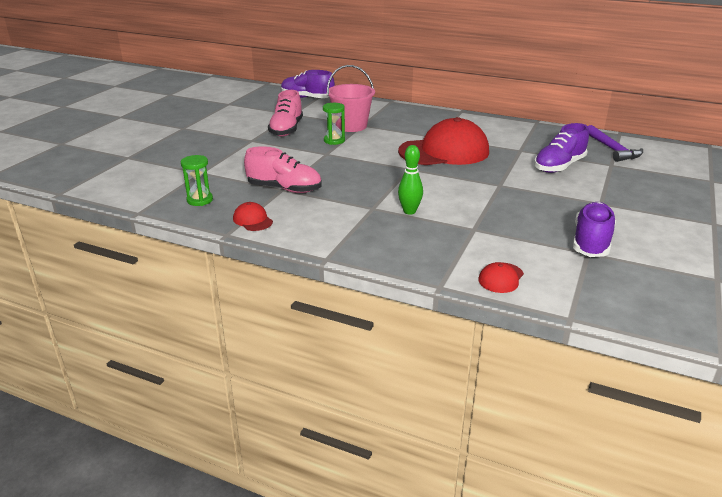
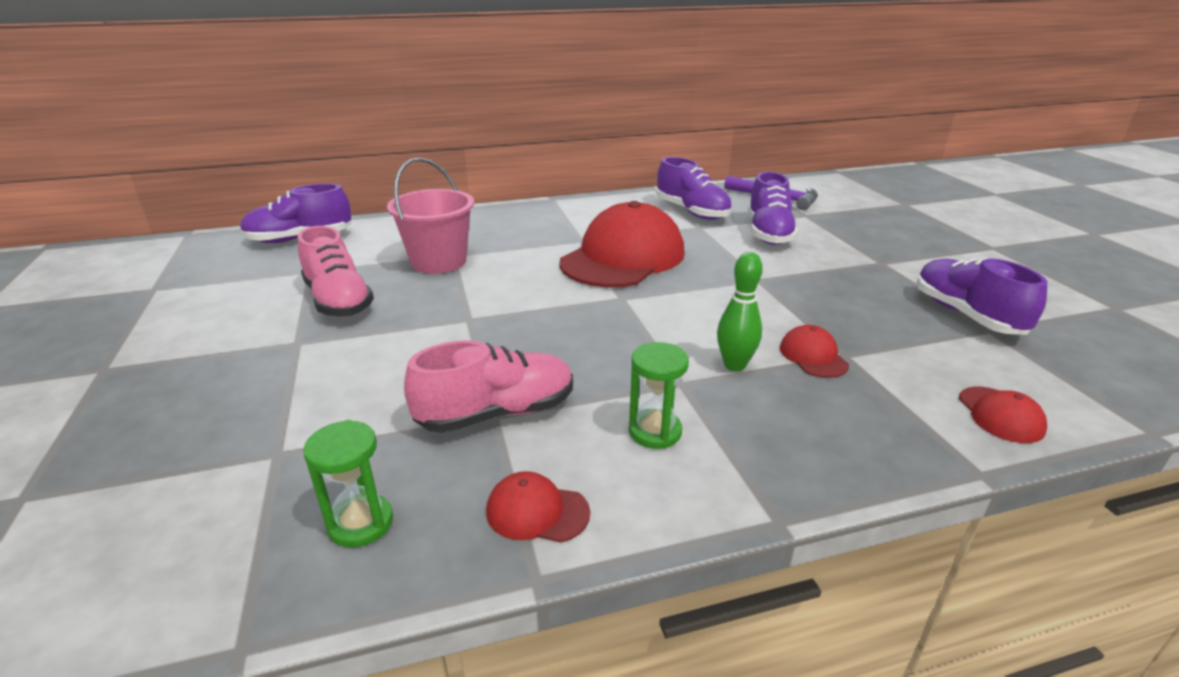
camera: 40 degrees left, 0 degrees up
(334, 140) = (448, 293): green hourglass -> green hourglass (655, 431)
(455, 223) = (813, 356): none -> red cap
(534, 141) = (692, 212): none -> purple shoe

